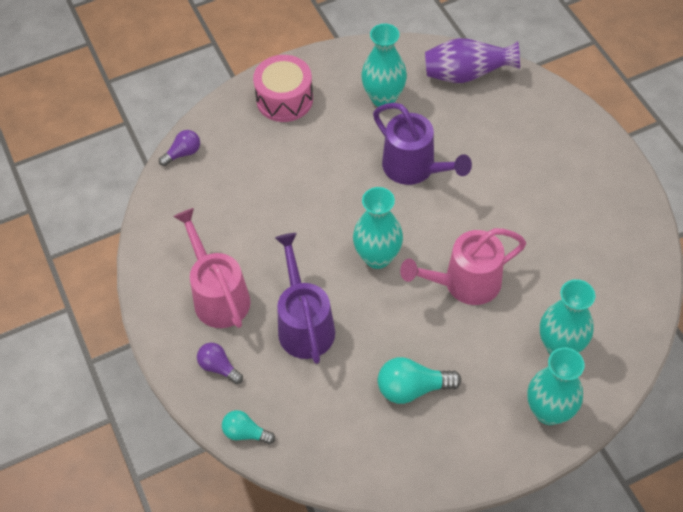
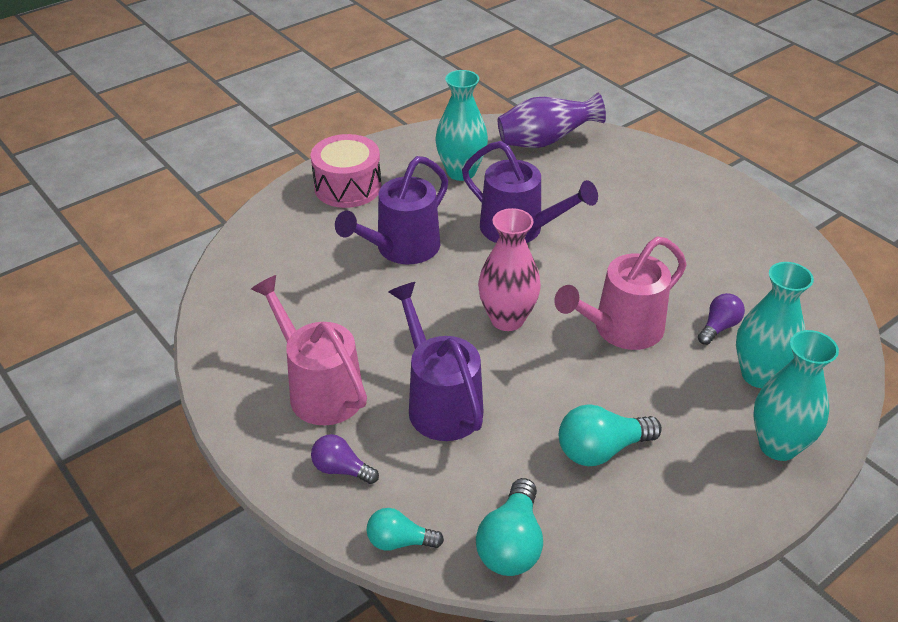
camera: 15 degrees left, 15 degrees down
(183, 153) = (238, 252): purple light bulb -> purple light bulb (719, 327)
(312, 173) = (401, 249): none -> purple watering can
(323, 451) = (511, 544): none -> turquoise light bulb
(377, 257) = (507, 319): turquoise vase -> pink vase

